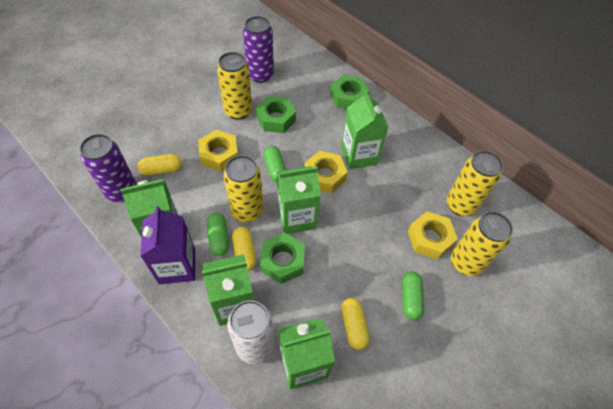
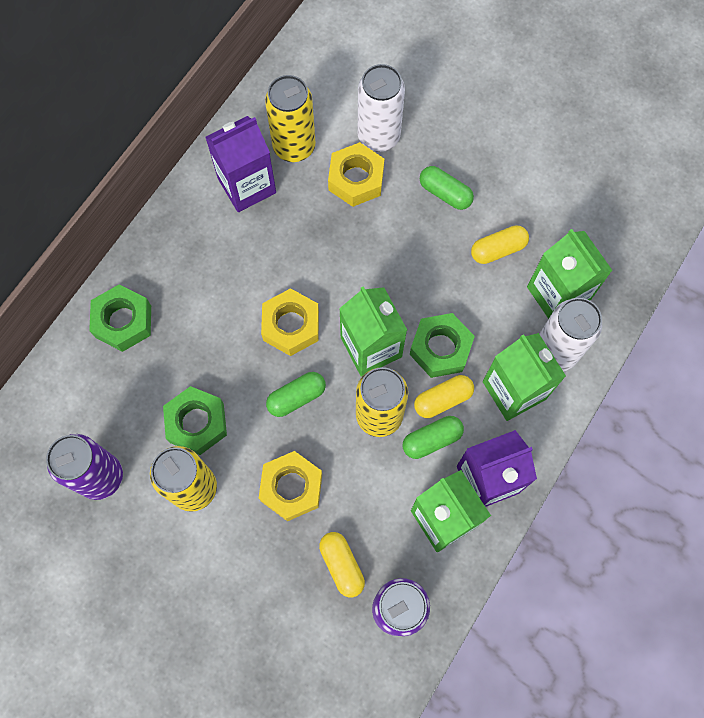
camera: 100 degrees left, 15 degrees up
(359, 155) = (241, 286): green carton -> none
(410, 299) = (445, 193): green capsule -> green capsule turned 45 degrees clockwise
(432, 172) = (247, 186): none -> purple carton
(465, 262) = (378, 137): yellow can -> white can

